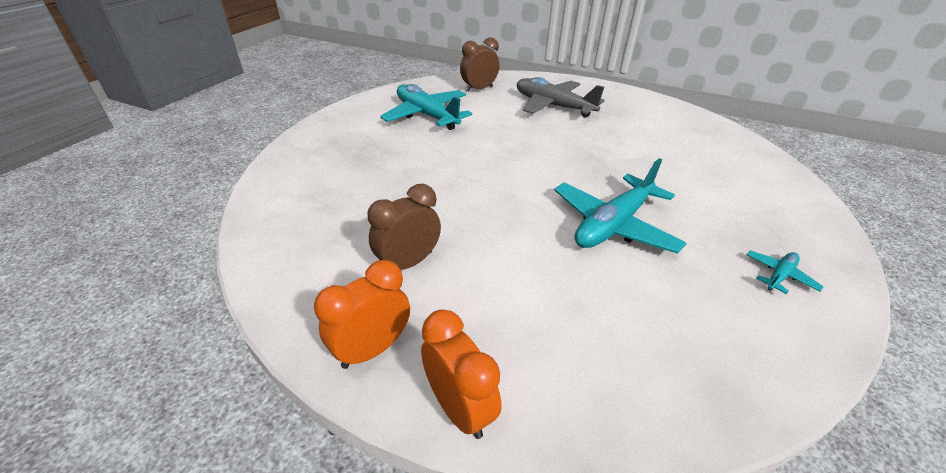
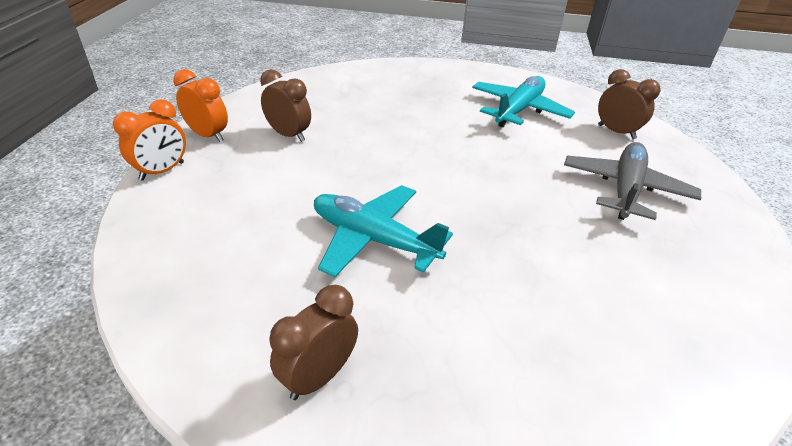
camera: 75 degrees right, 0 degrees up
(779, 275) = (318, 376): turquoise plane -> brown clock

